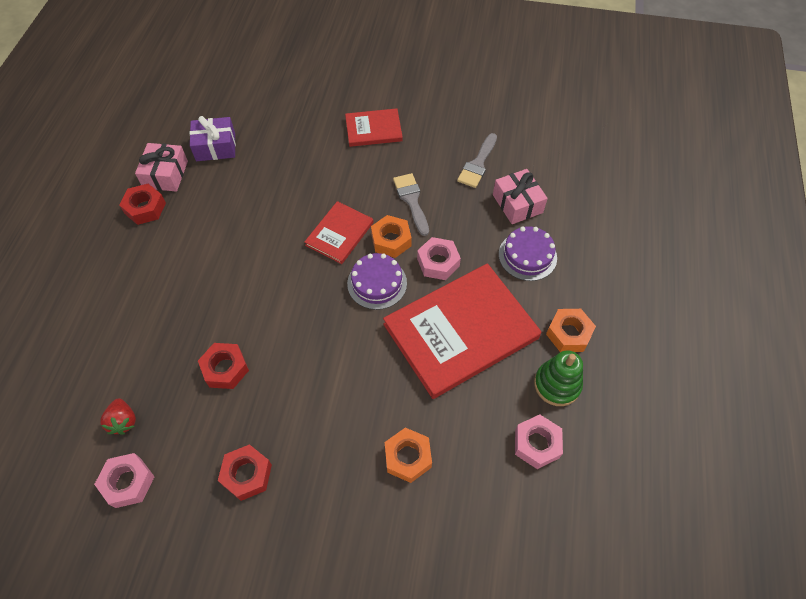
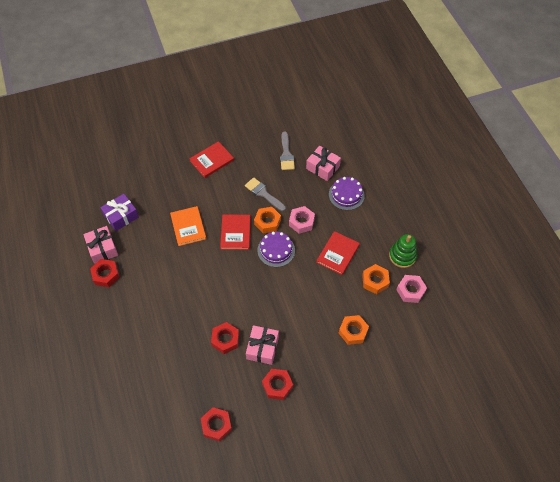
camera: 30 degrees left, 0 degrees up
(123, 421) = (189, 397): red strawberry -> none
(128, 482) = (216, 425): pink nut -> red nut
(265, 408) = (262, 348): none -> pink gift
(285, 197) = (188, 227): none -> orange book
(461, 331) = (338, 253): red book -> red book, size x0.51
(568, 333) = (392, 226): orange nut -> orange nut (375, 281)

